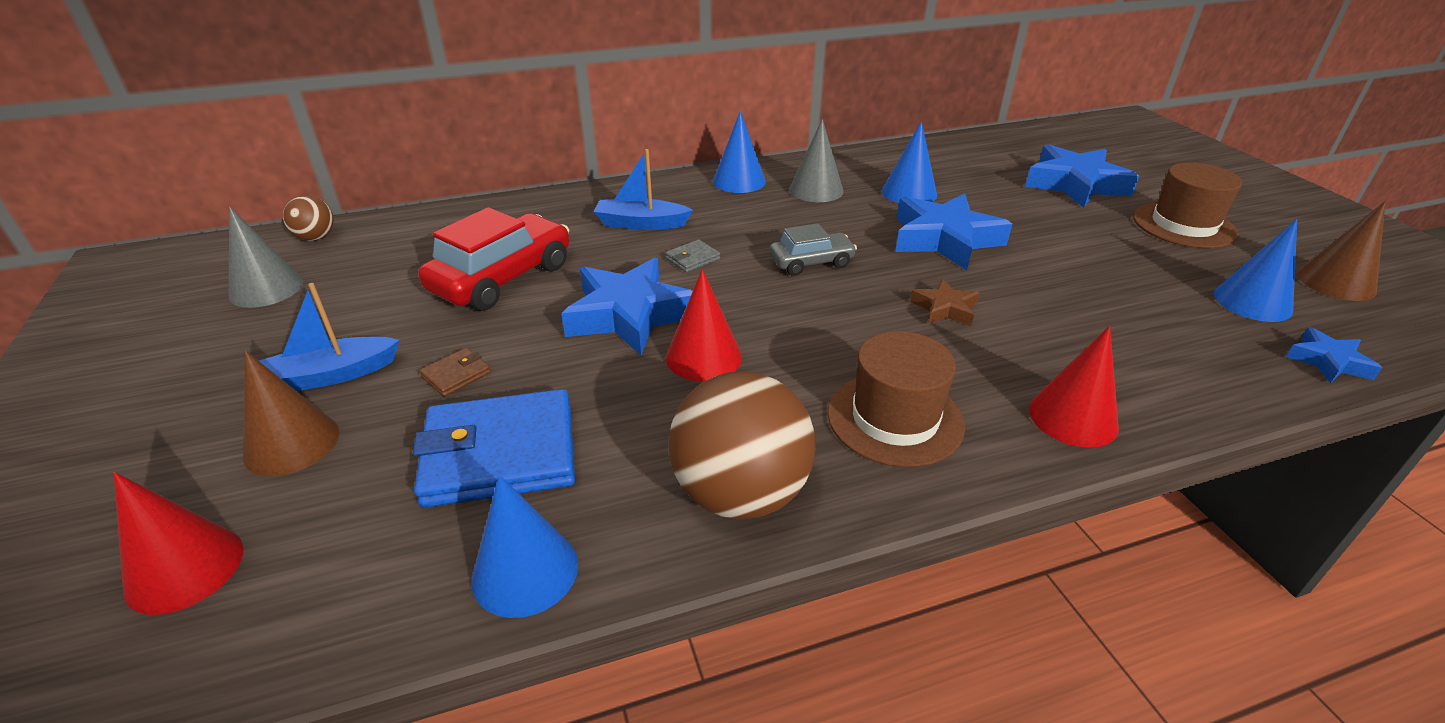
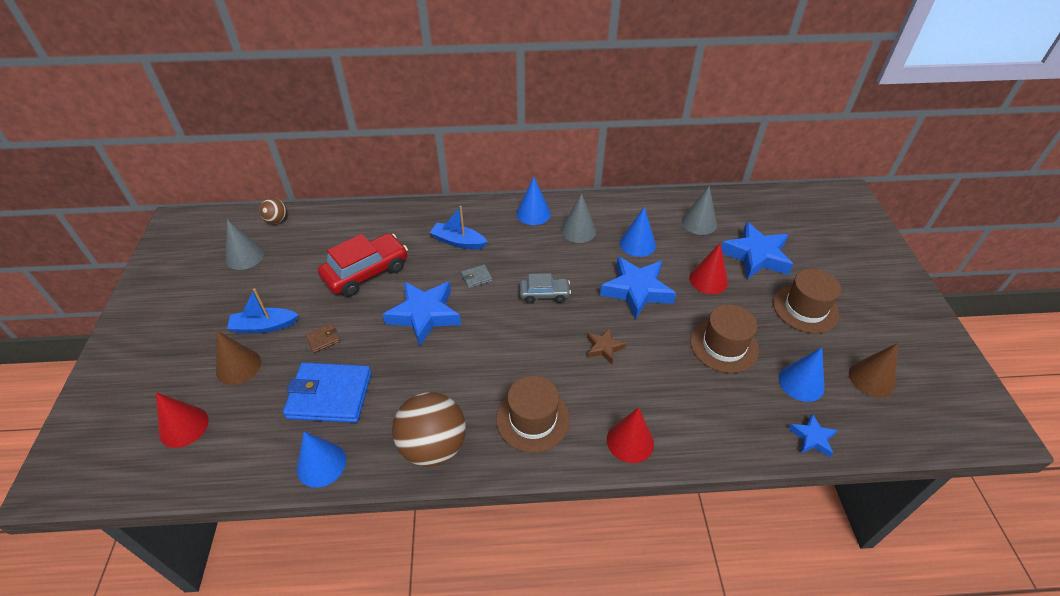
camera: 15 degrees right, 10 degrees up
(704, 357) = (452, 354): red cone -> red cone (708, 280)
(975, 163) = (699, 223): none -> grey cone
(1113, 279) = (724, 345): none -> brown hat

